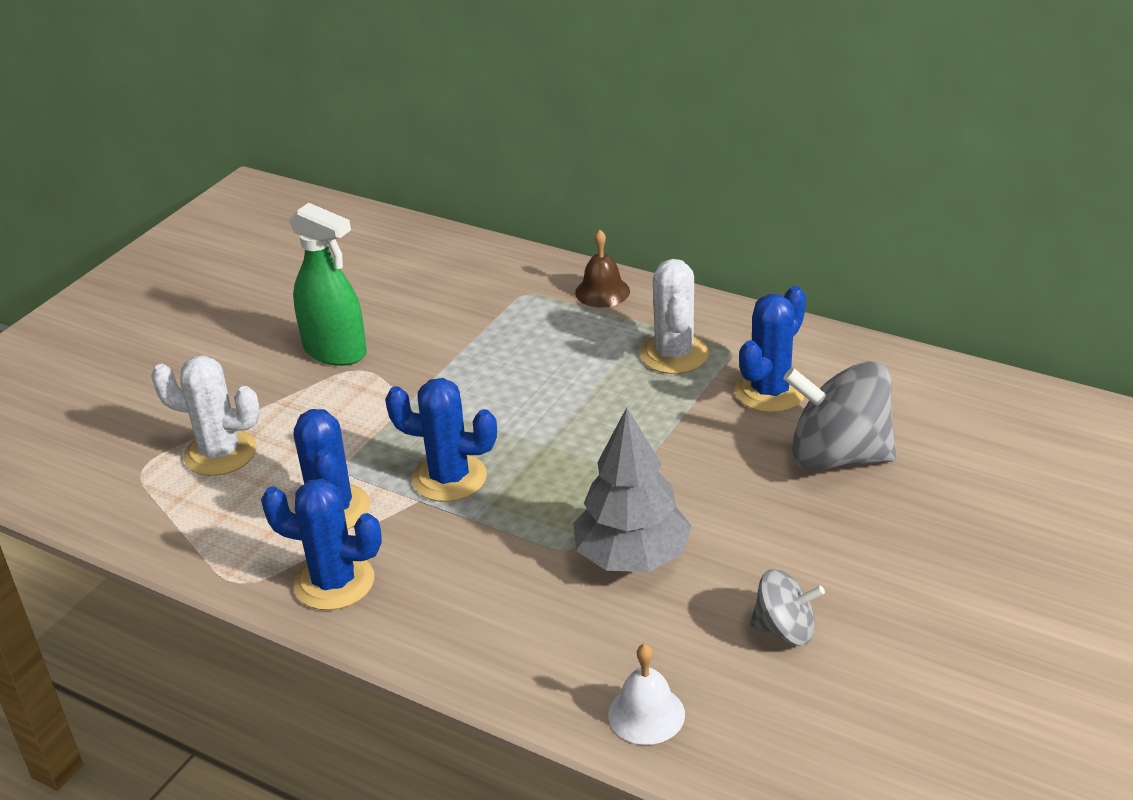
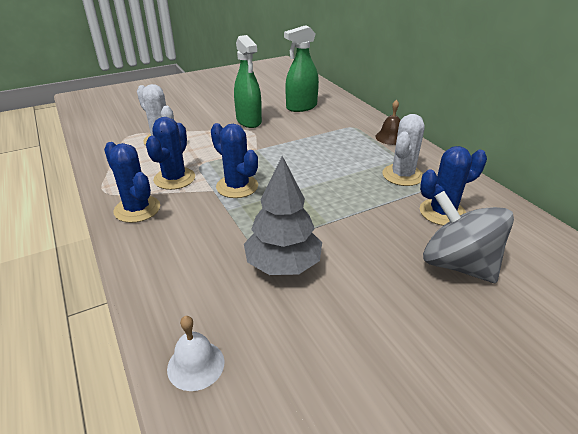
camera: 30 degrees right, 0 degrees up
(399, 285) = (301, 107): none -> green spray bottle
(785, 630) = (331, 358): grey spinning top -> none

